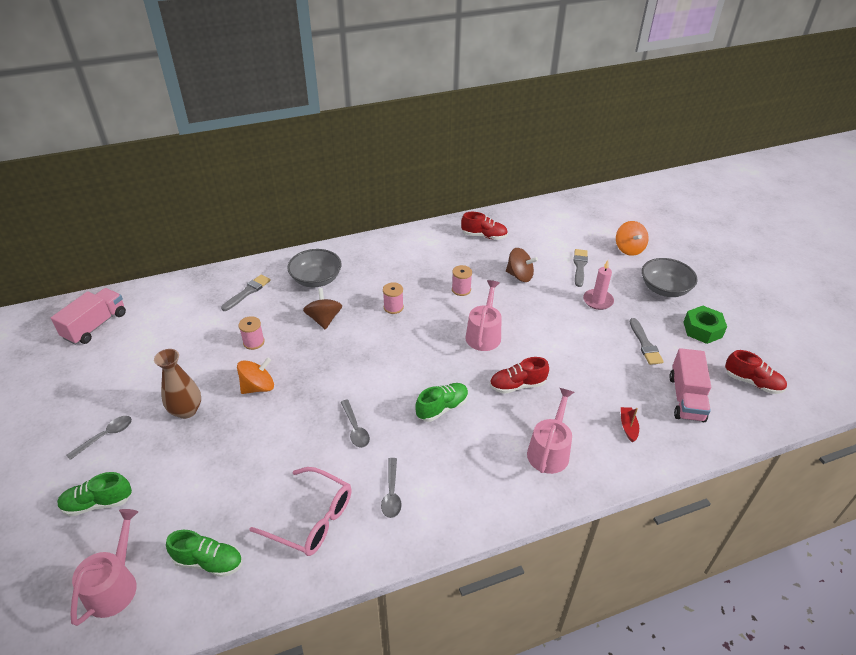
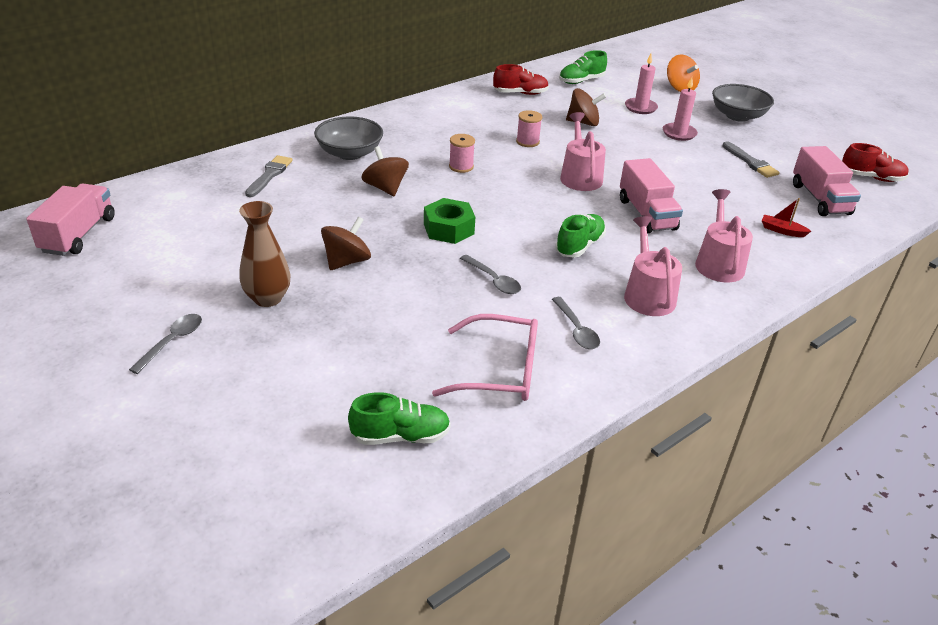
camera: 20 degrees left, 5 degrees down
(98, 503) = (209, 410): green shoe -> green shoe (581, 81)
(114, 585) = (290, 486): pink watering can -> pink watering can (648, 295)
(253, 342) = (311, 221): pink spool -> none
(258, 387) = (347, 261): orange spinning top -> brown spinning top
(517, 385) = (646, 214): red shoe -> pink truck
(579, 266) = (640, 107): grey brush -> pink candle
(628, 427) = (782, 230): red boat -> red boat turned 45 degrees counterclockwise
(702, 329) = (796, 143): green nut -> green nut (448, 229)

